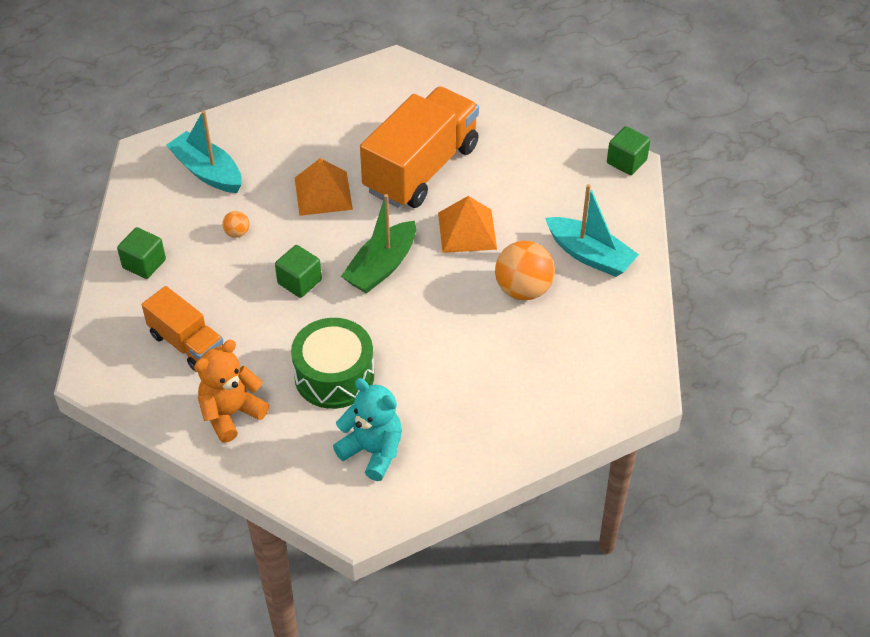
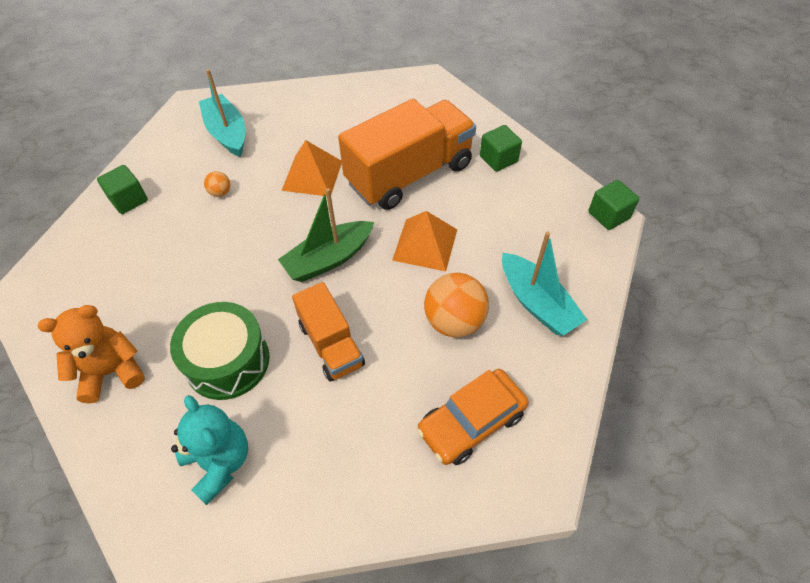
camera: 20 degrees right, 5 degrees up
(187, 343) = (117, 286): orange truck -> orange truck (331, 344)
(299, 282) = (248, 253): green cube -> green cube (498, 159)
(571, 362) = (471, 422): none -> orange car

